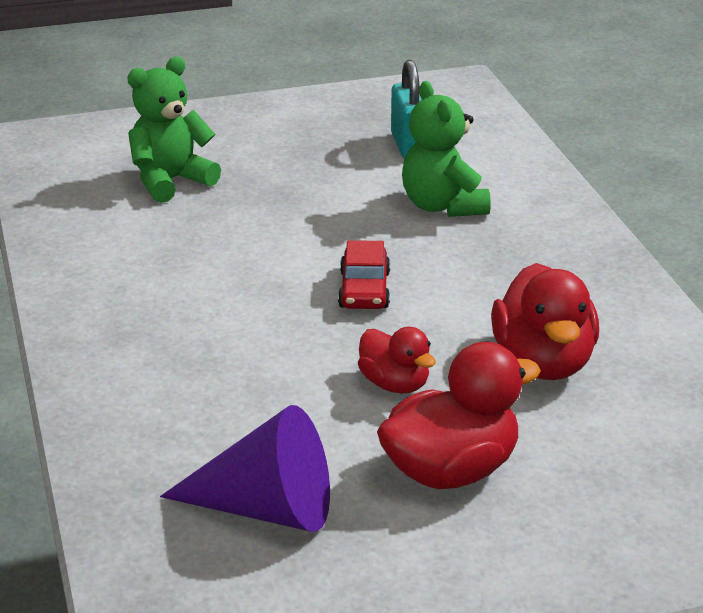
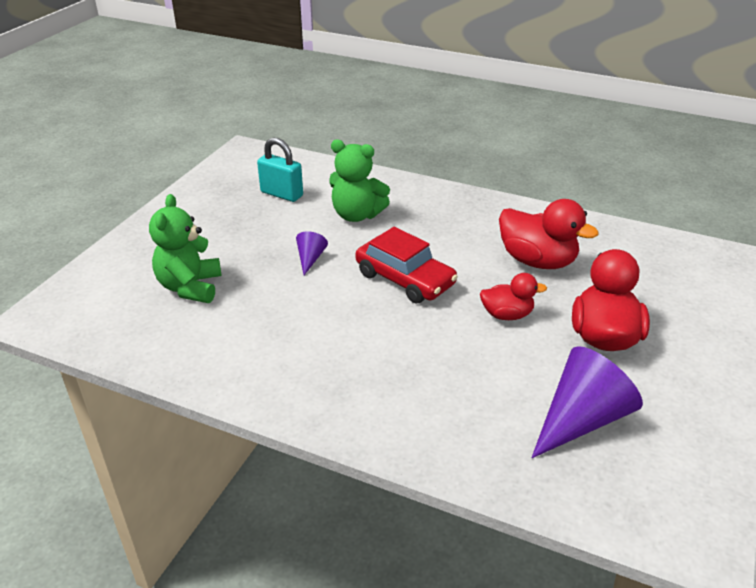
camera: 50 degrees left, 5 degrees up
(314, 219) = (310, 259): none -> purple cone
(364, 290) = (405, 279): red car -> red car, size x1.51

